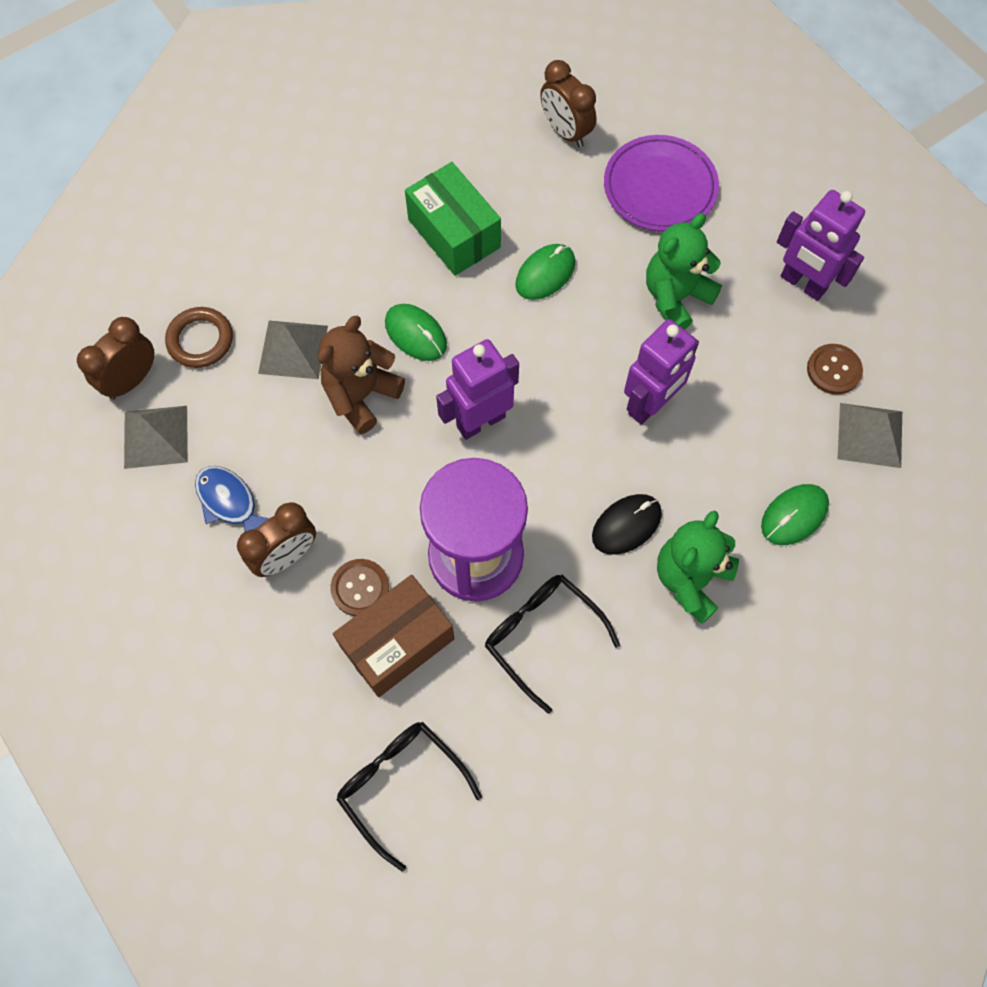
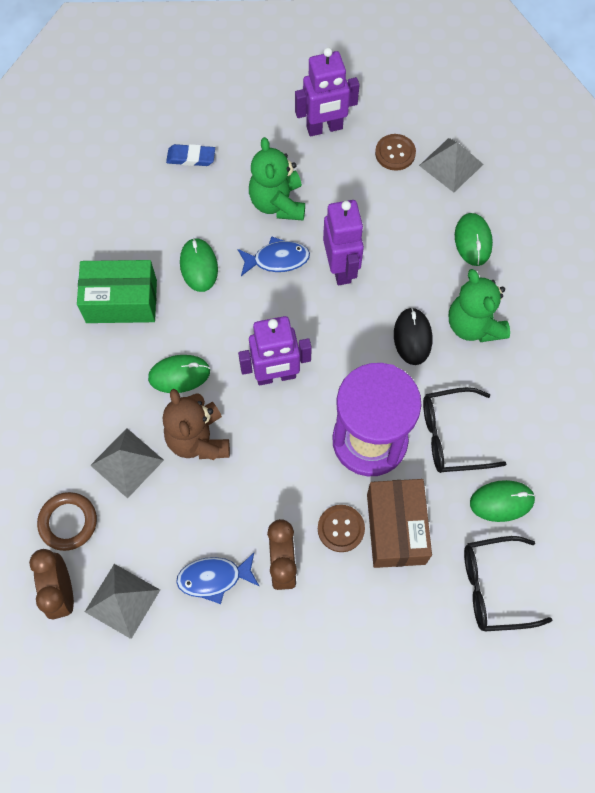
camera: 55 degrees left, 0 degrees up
(480, 421) = (276, 376): purple robot -> purple robot turned 105 degrees counterclockwise
(504, 735) = (501, 501): none -> green mouse
(565, 132) = (101, 183): brown clock -> none
(611, 338) = (277, 259): none -> blue fish
(660, 187) = (191, 157): purple plate -> blue eraser

